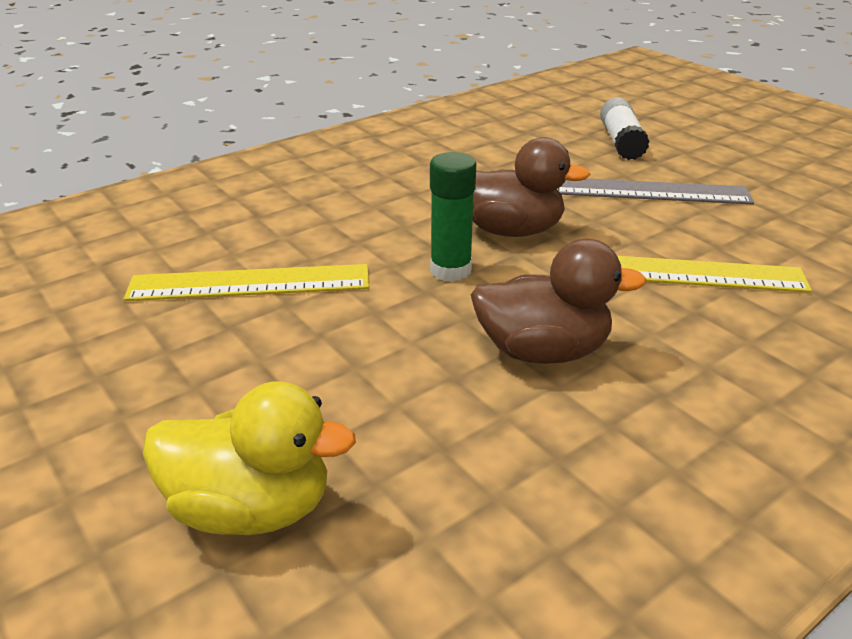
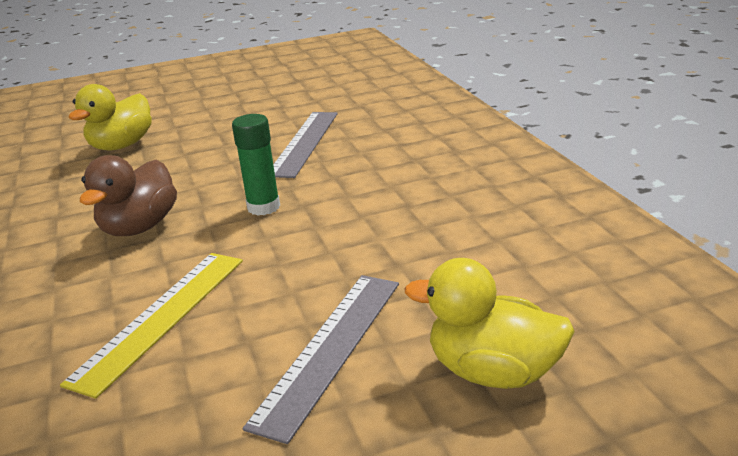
camera: 110 degrees right, 5 degrees down
(250, 283) = (304, 143): yellow ruler -> grey ruler
(510, 230) = (304, 241): brown duck -> none
(621, 142) = (493, 372): white glue stick -> yellow duck

